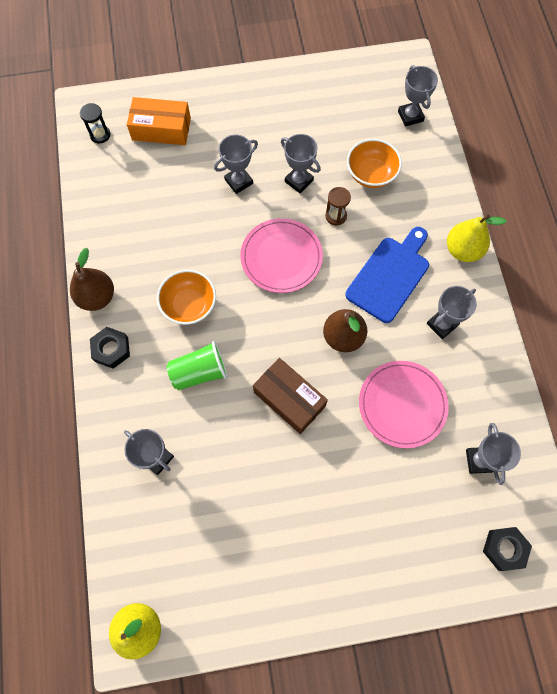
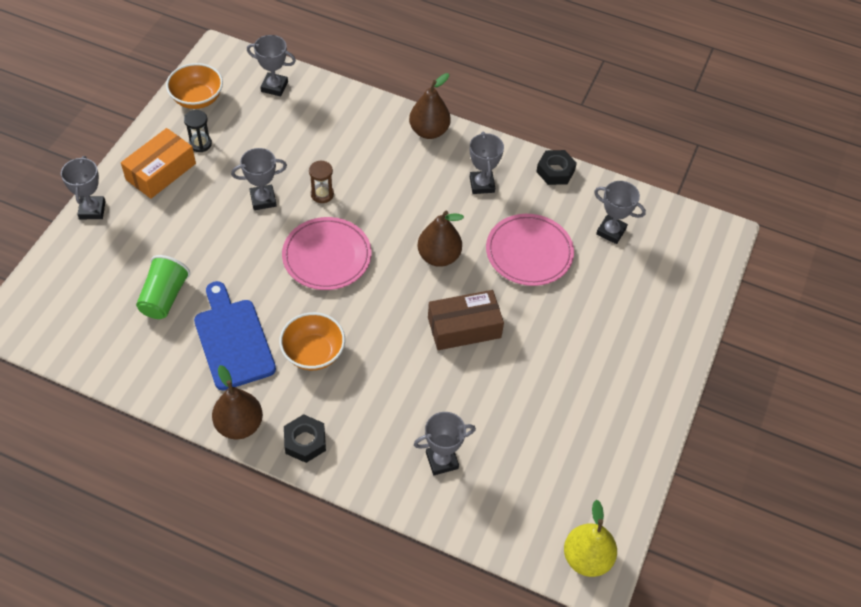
camera: 60 degrees left, 15 degrees down
(100, 135) = (58, 326): black hourglass -> black hourglass (200, 144)
(161, 129) = (104, 272): orange box -> orange box (161, 171)
(199, 372) = (386, 381): green cup -> green cup (164, 297)
(238, 181) = (221, 244): grey trophy -> grey trophy (92, 210)
(371, 174) = (304, 146): orange bowl -> orange bowl (197, 98)
(389, 276) = (410, 192): blue cutting board -> blue cutting board (233, 340)
(462, 250) = (429, 131): yellow pear -> brown pear
(504, 548) = (688, 259): black nut -> black nut (555, 171)

